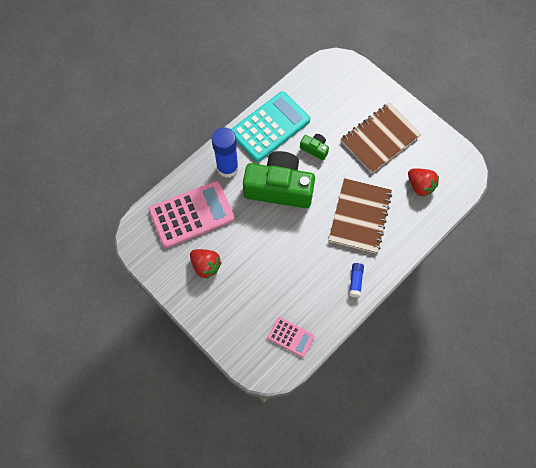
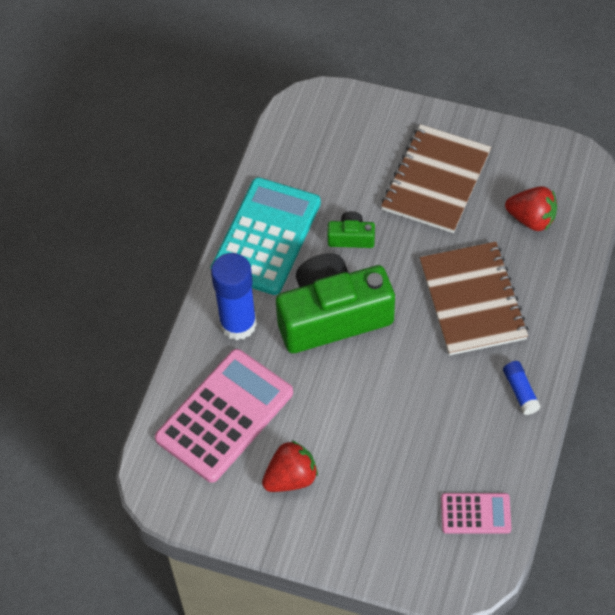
camera: 25 degrees left, 10 degrees down
(206, 266) = (291, 478): red strawberry -> red strawberry turned 45 degrees counterclockwise

